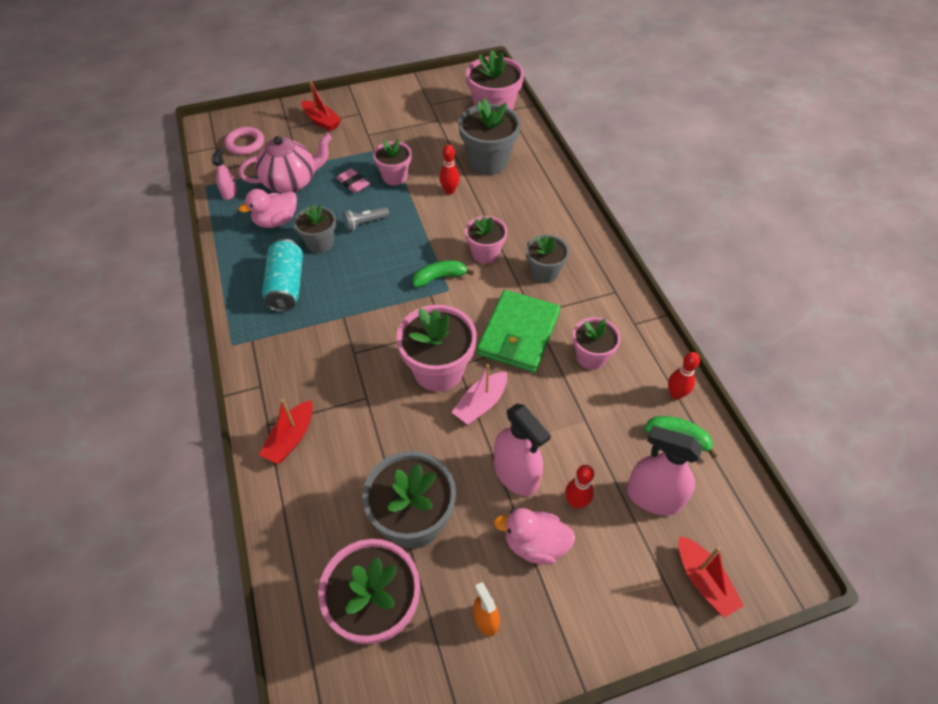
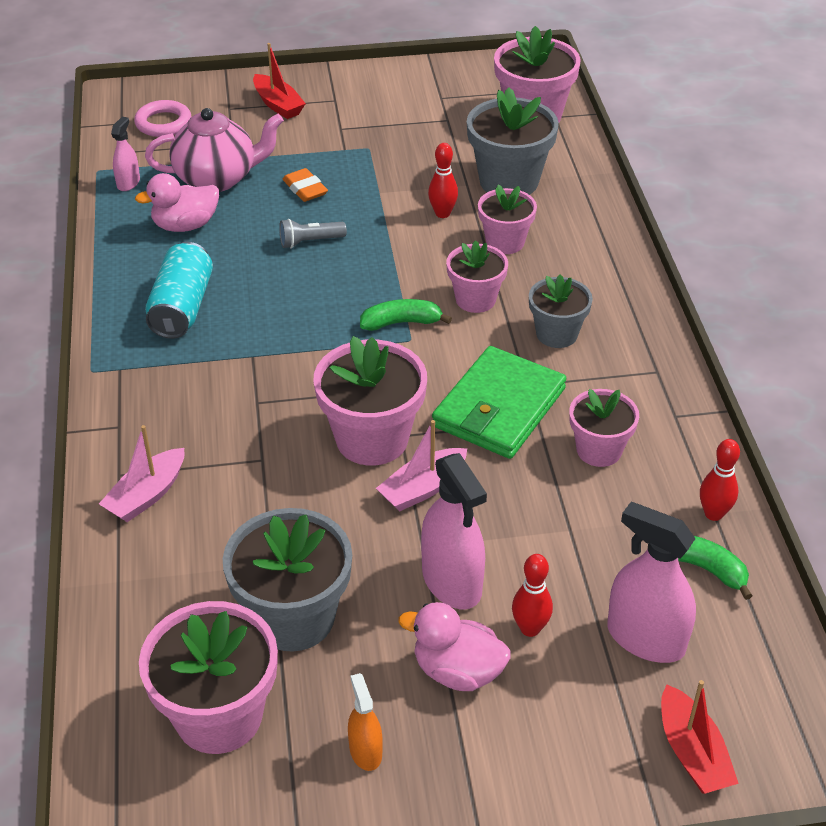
camera: 10 degrees right, 10 degrees down
(291, 438) = (147, 495): red boat -> pink boat
(320, 243) = (241, 260): grey flower pot -> none
(353, 183) = (305, 189): pink eraser -> orange eraser
(394, 177) = (367, 187): pink flower pot -> pink flower pot (505, 242)

